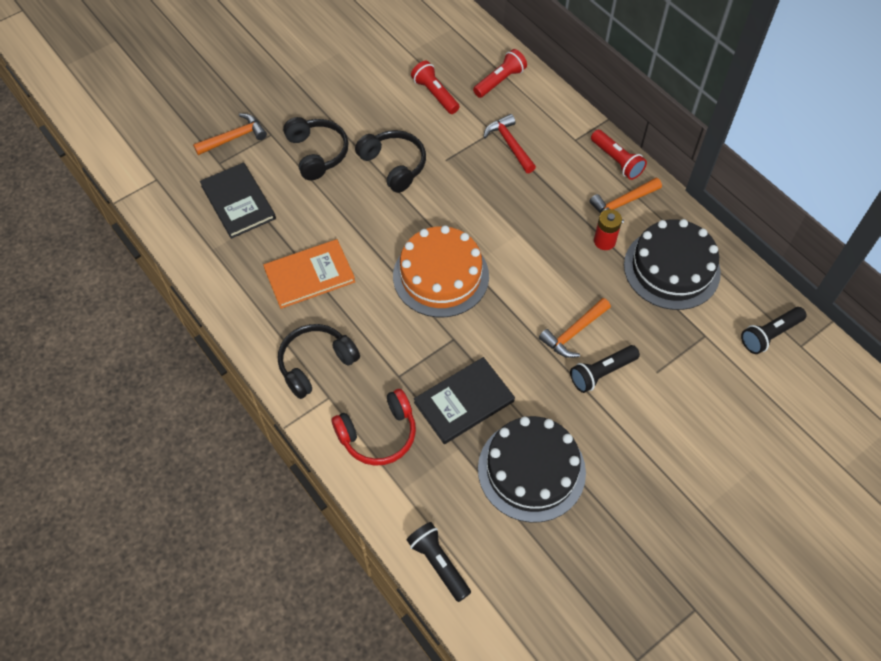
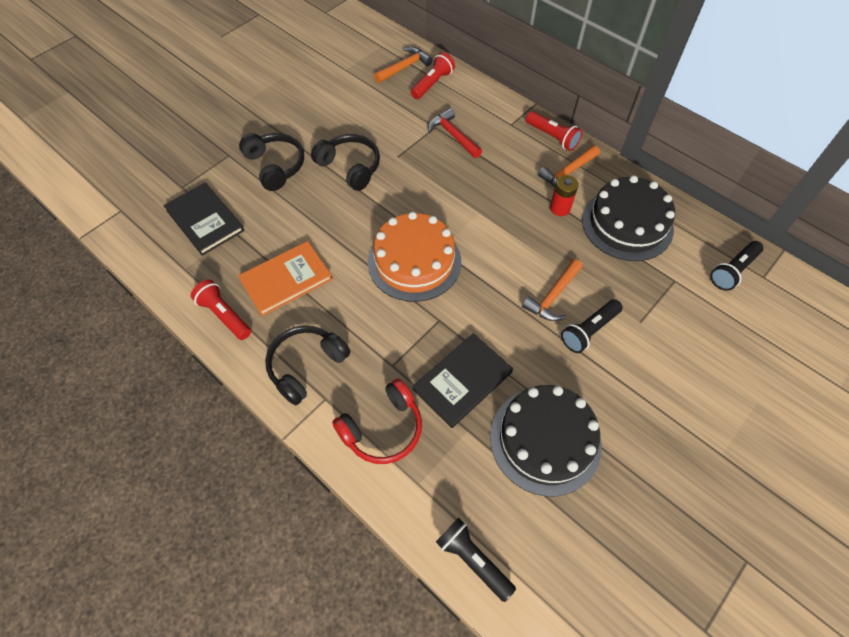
camera: 10 degrees left, 0 degrees up
(234, 137) = (194, 162): orange hammer -> orange hammer (404, 67)
(435, 94) = (376, 102): red flashlight -> red flashlight (224, 315)

